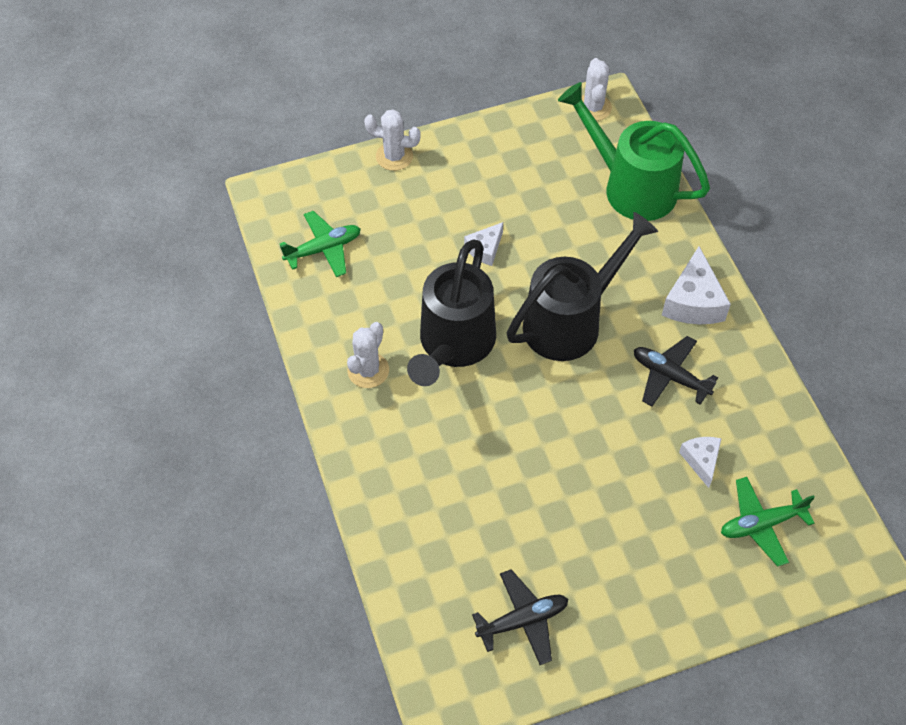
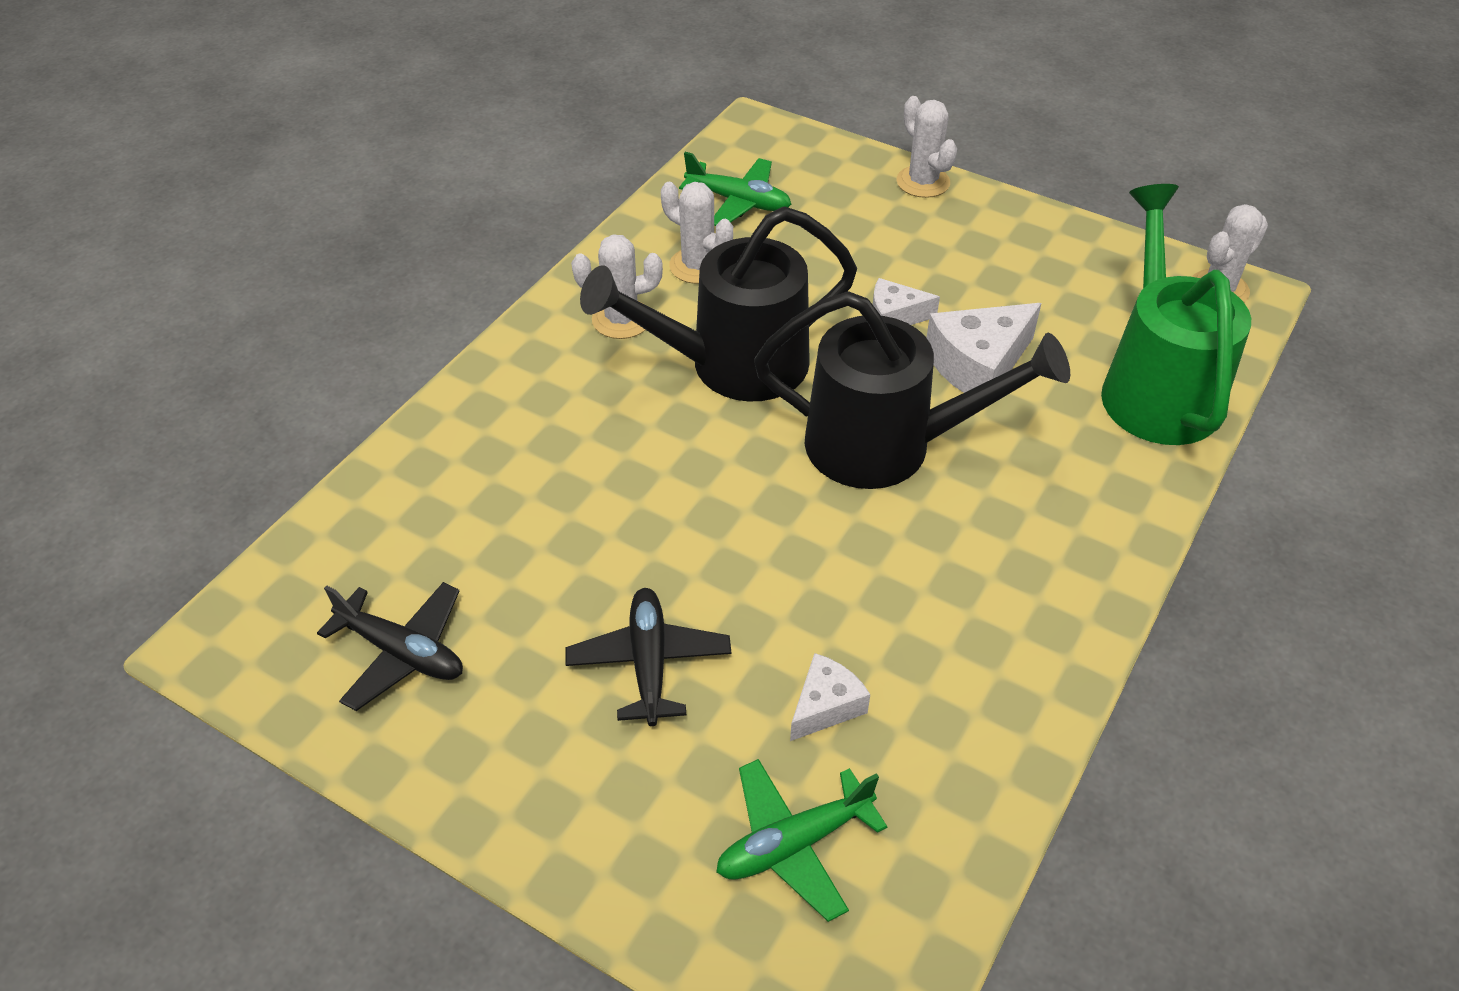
camera: 50 degrees right, 10 degrees down
(359, 306) = (698, 266): none -> white cactus
(670, 376) = (920, 592): black plane -> black plane (649, 663)
(693, 302) = (1065, 549): white cheese -> white cheese (978, 364)
(761, 524) = (794, 844): green plane -> green plane turned 60 degrees counterclockwise

